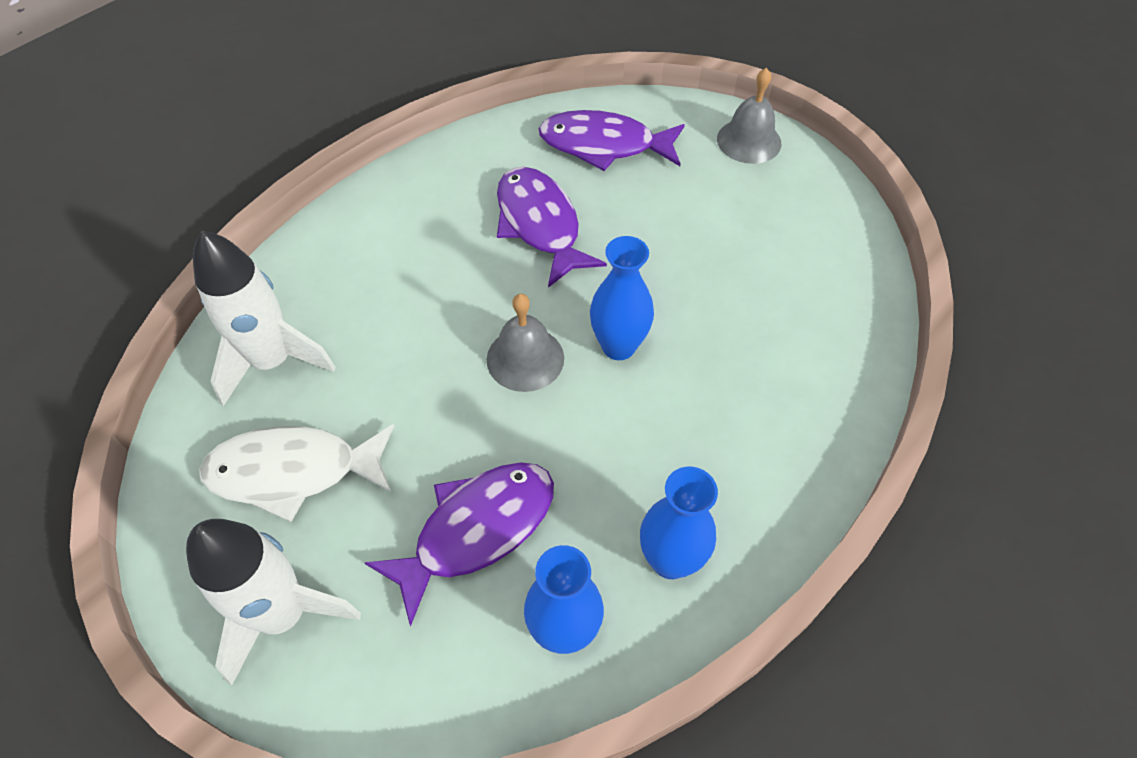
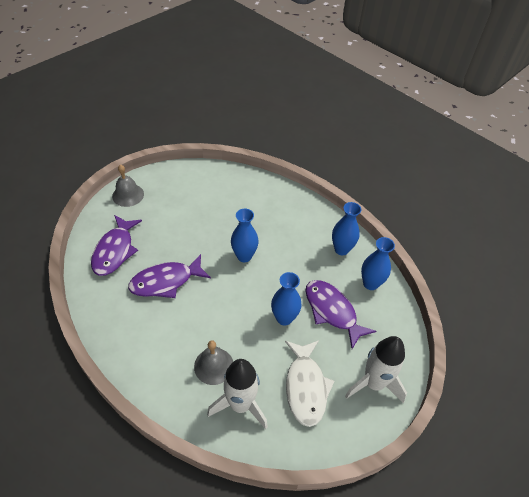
camera: 90 degrees left, 5 degrees down
(458, 429) = (284, 318): none -> blue vase
(525, 358) = (248, 291): grey bell -> grey bell (214, 366)

